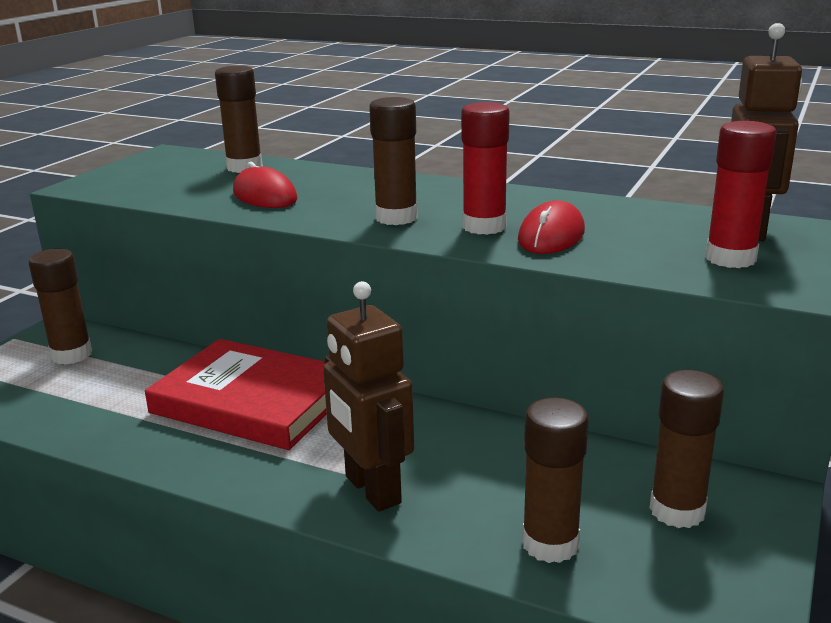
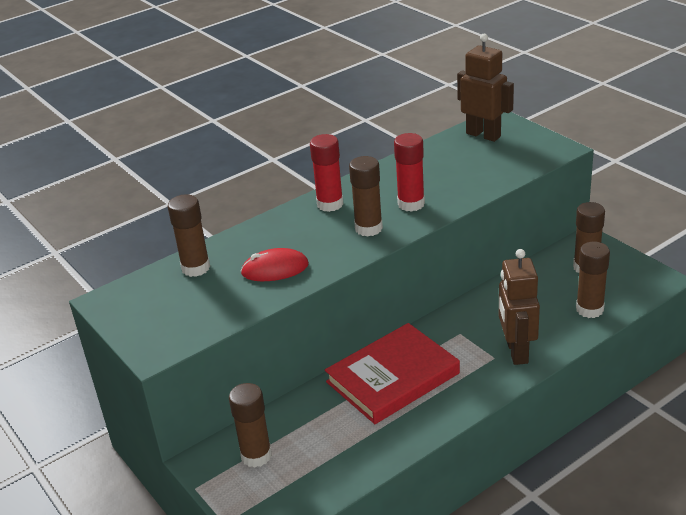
camera: 60 degrees left, 10 degrees up
(372, 490) = (516, 351): brown robot -> brown robot turned 90 degrees clockwise
(551, 236) = (443, 188): red mouse -> none
(730, 258) = (513, 152): red glue stick -> red glue stick (330, 204)

